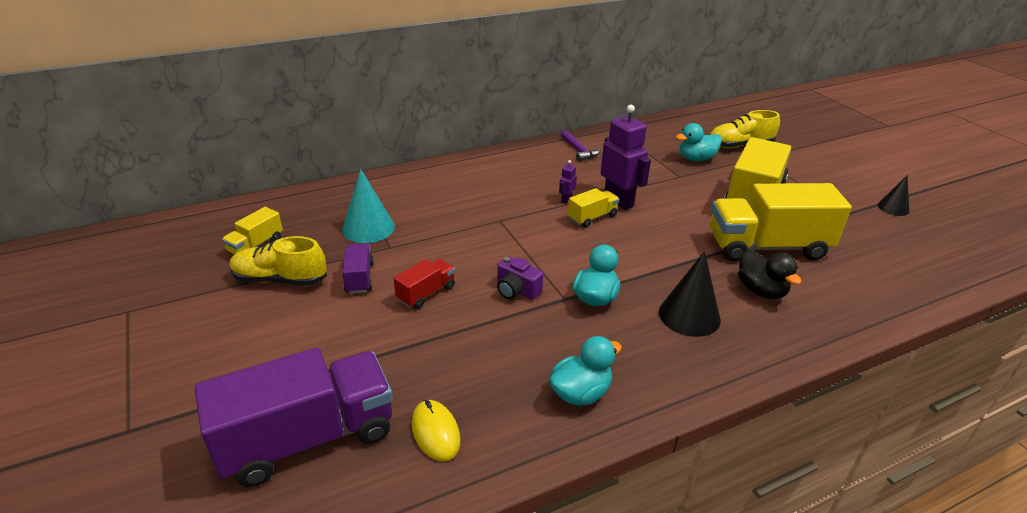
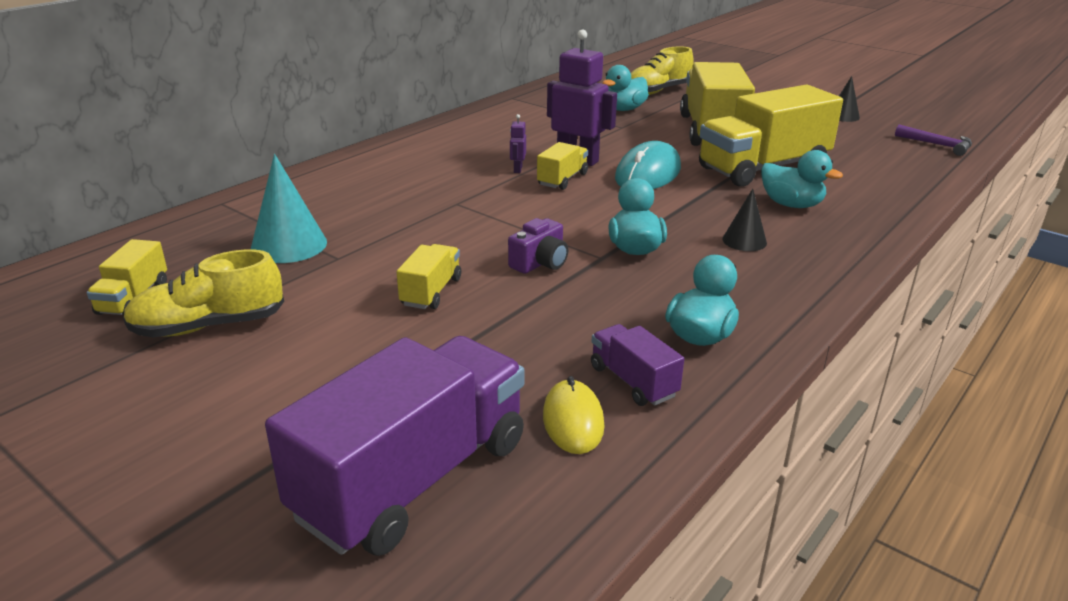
camera: 25 degrees left, 5 degrees down
(359, 278) = (326, 298): purple truck -> purple truck (633, 381)
(426, 293) = (431, 292): red truck -> yellow truck
(435, 432) = (573, 420): yellow mouse -> yellow mouse turned 45 degrees clockwise
(516, 290) = (540, 263): purple camera -> purple camera turned 60 degrees counterclockwise
(579, 151) = (490, 123): purple hammer -> purple hammer (937, 145)
(664, 228) = (648, 174): none -> turquoise mouse
(689, 315) = (744, 241): black cone -> black cone, size x0.60
(761, 291) = (791, 204): black duck -> turquoise duck

